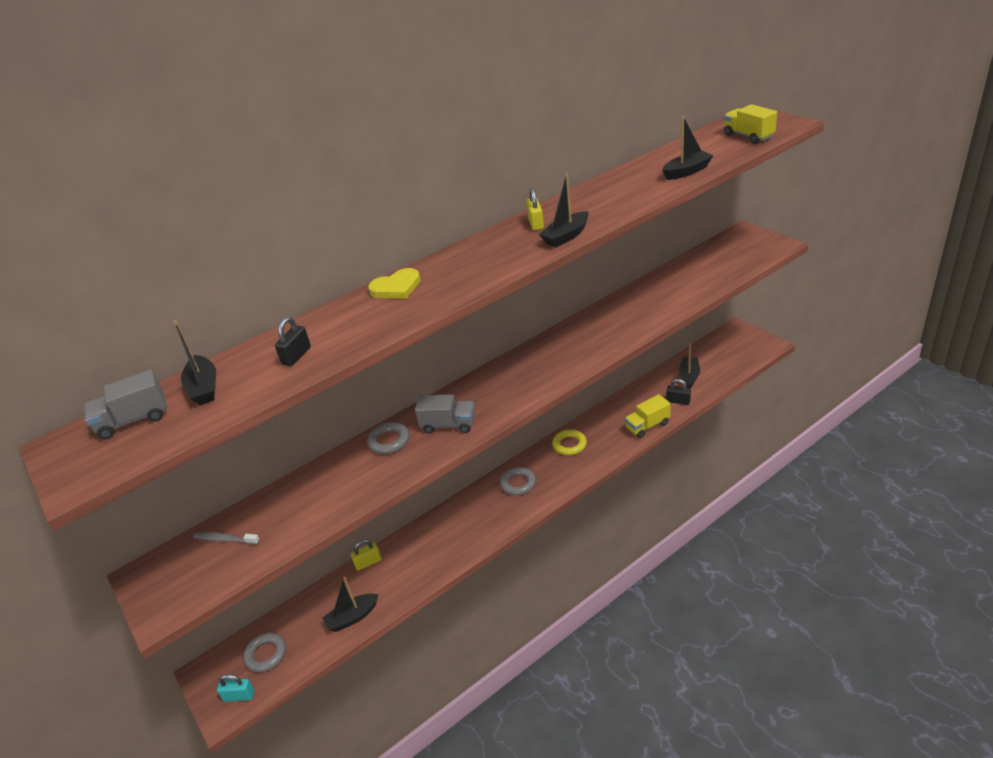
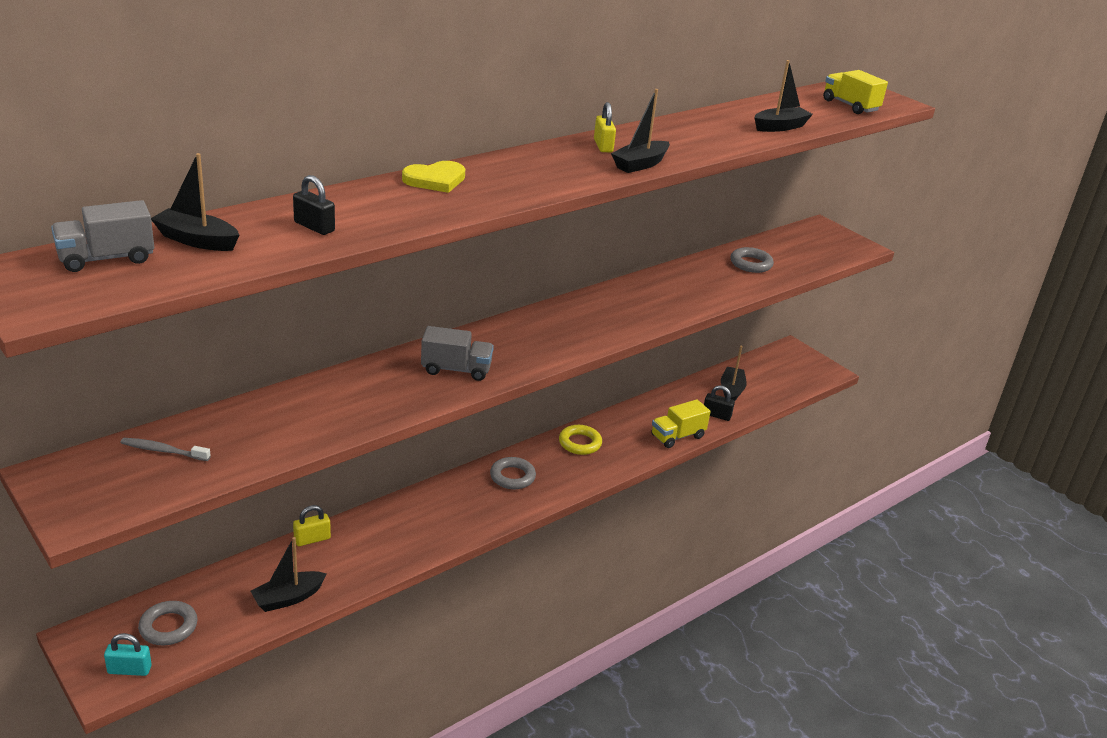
camera: 10 degrees left, 5 degrees down
(204, 388) = (197, 240): black boat -> black boat turned 135 degrees clockwise
(296, 356) = (314, 227): black padlock -> black padlock turned 75 degrees counterclockwise
(389, 441) = (380, 376): grey ring -> grey ring (751, 264)

